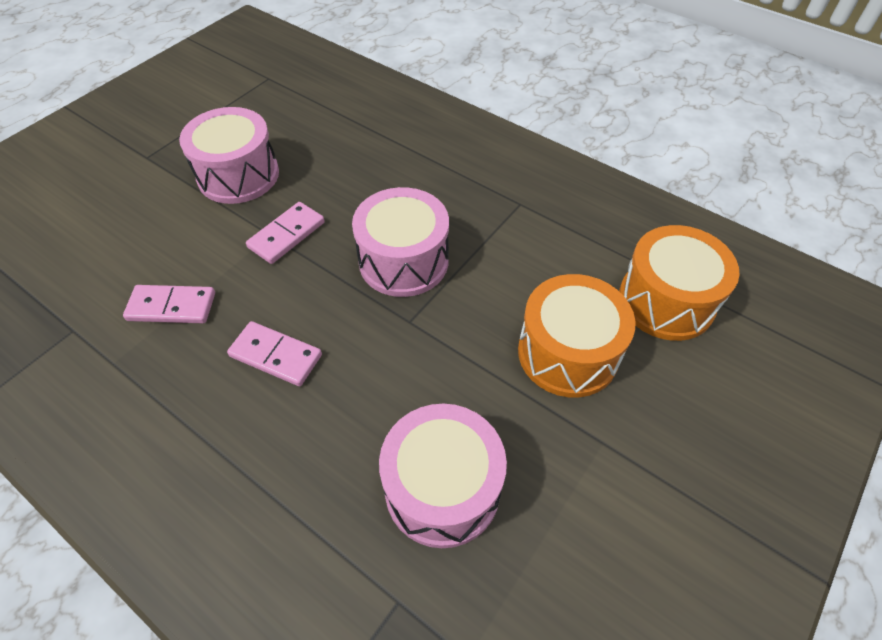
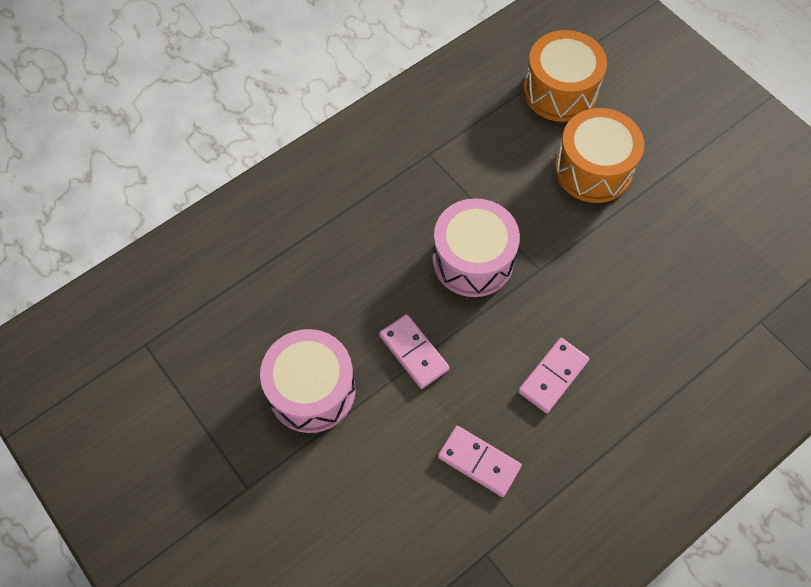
camera: 75 degrees left, 10 degrees up
(171, 307) = (479, 461): pink domino -> pink domino turned 75 degrees counterclockwise
(442, 488) = (688, 279): pink drum -> none

